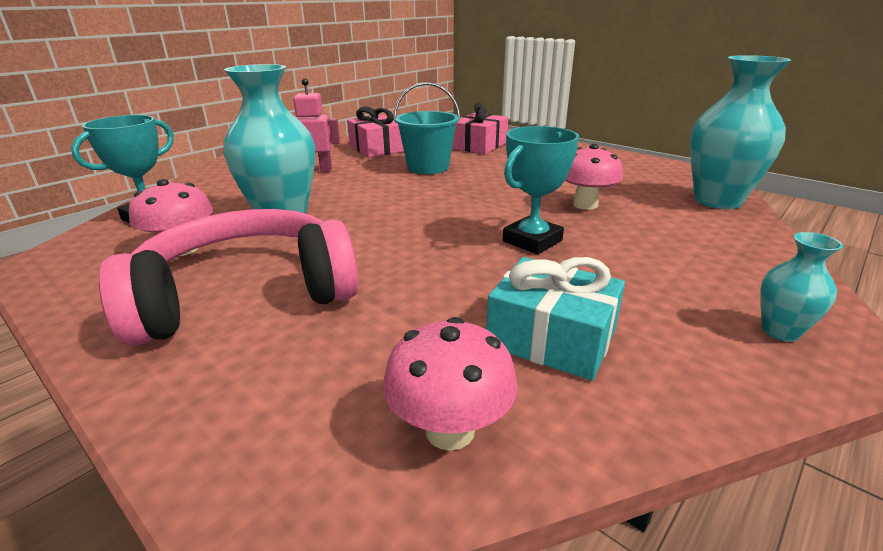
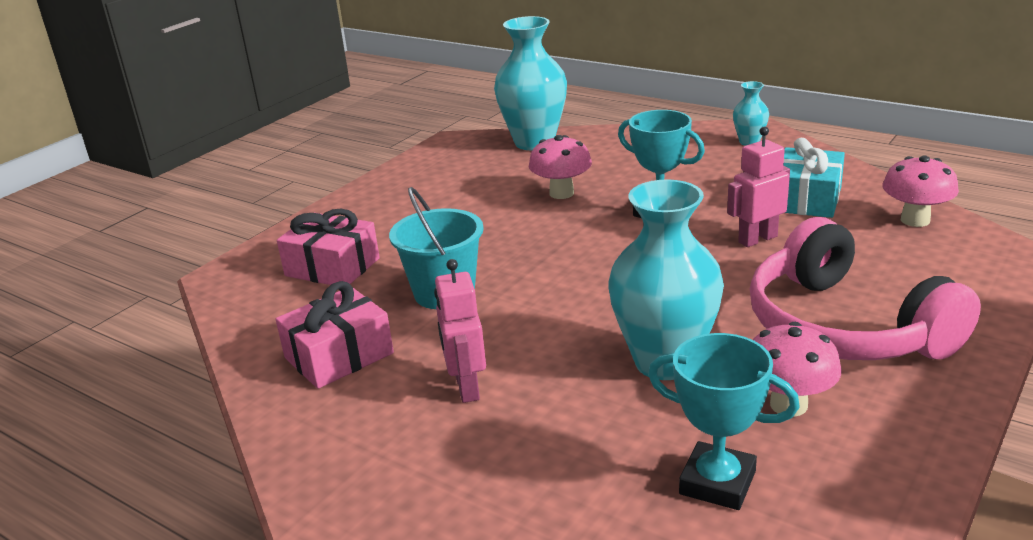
camera: 95 degrees left, 0 degrees up
(449, 282) = (757, 239): none -> pink robot

